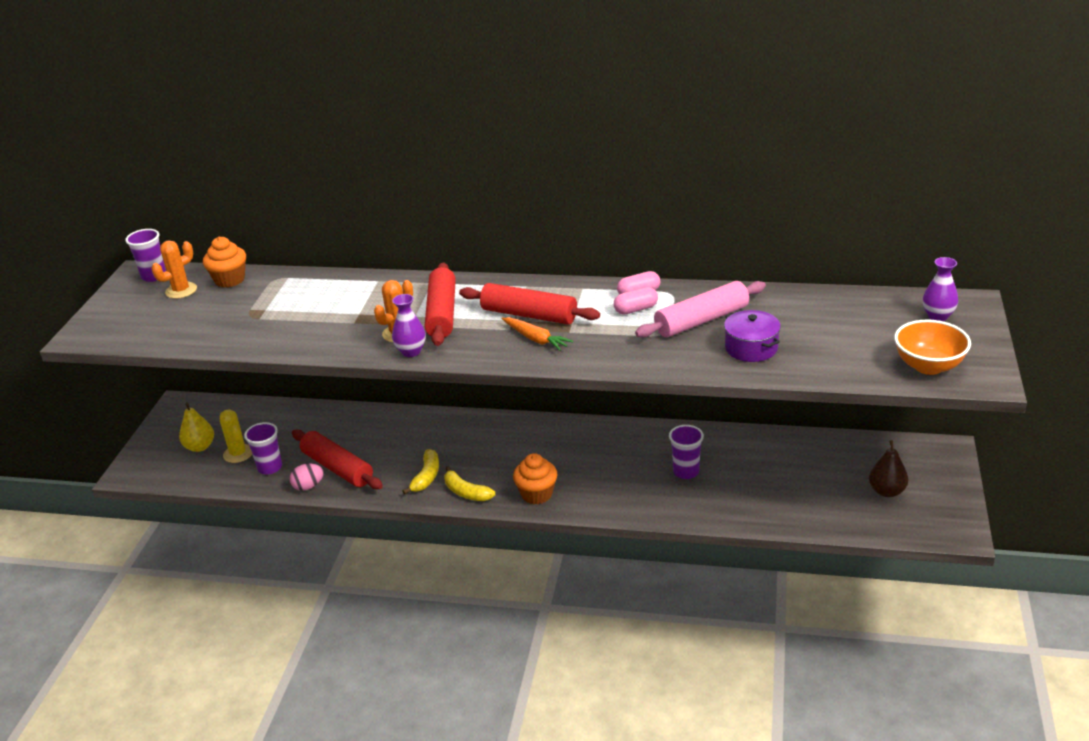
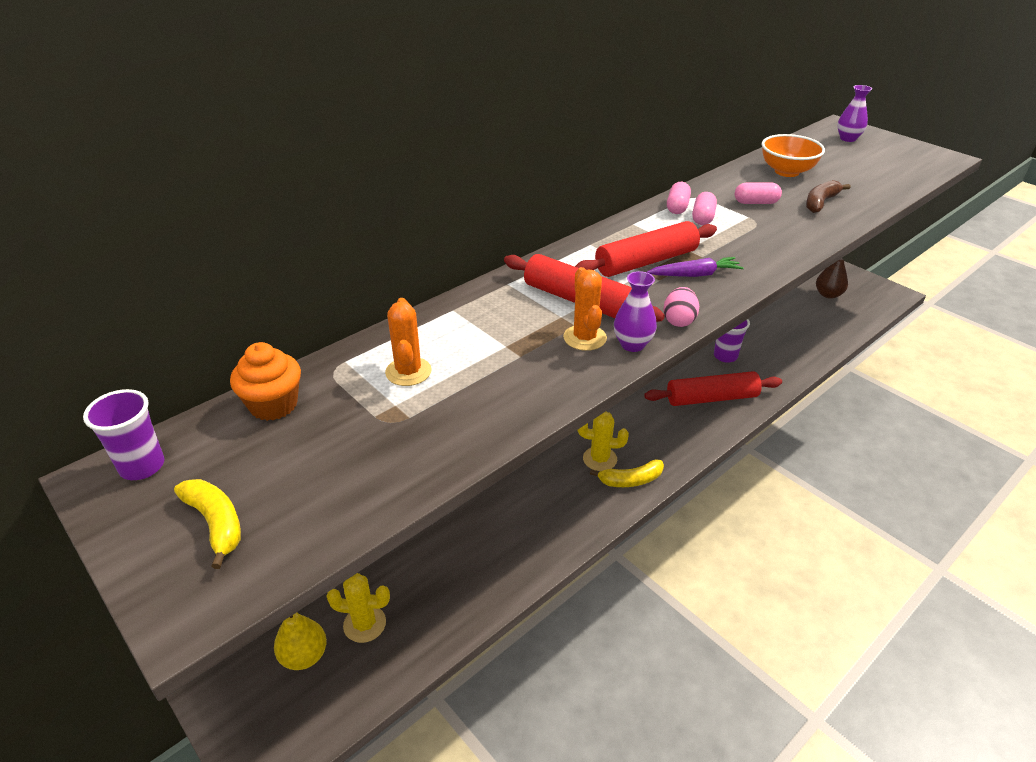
camera: 55 degrees left, 5 degrees up
(181, 290) = (229, 455): orange cactus -> orange cactus (408, 372)
(270, 467) = (426, 607): purple cup -> none
(308, 486) = (498, 589): pink egg -> pink egg (679, 321)
(337, 468) = (492, 551): red rolling pin -> red rolling pin (711, 398)
(426, 477) = (579, 494): yellow banana -> yellow banana (216, 523)
(473, 468) = (600, 459): none -> yellow cactus
(536, 339) = (695, 275): orange carrot -> purple carrot
(536, 494) = (677, 441): orange cupcake -> none
(702, 320) = (755, 203): pink rolling pin -> pink capsule
(751, 348) = (820, 202): purple pot -> brown banana
(928, 366) = (911, 164): orange bowl -> orange bowl (786, 172)

